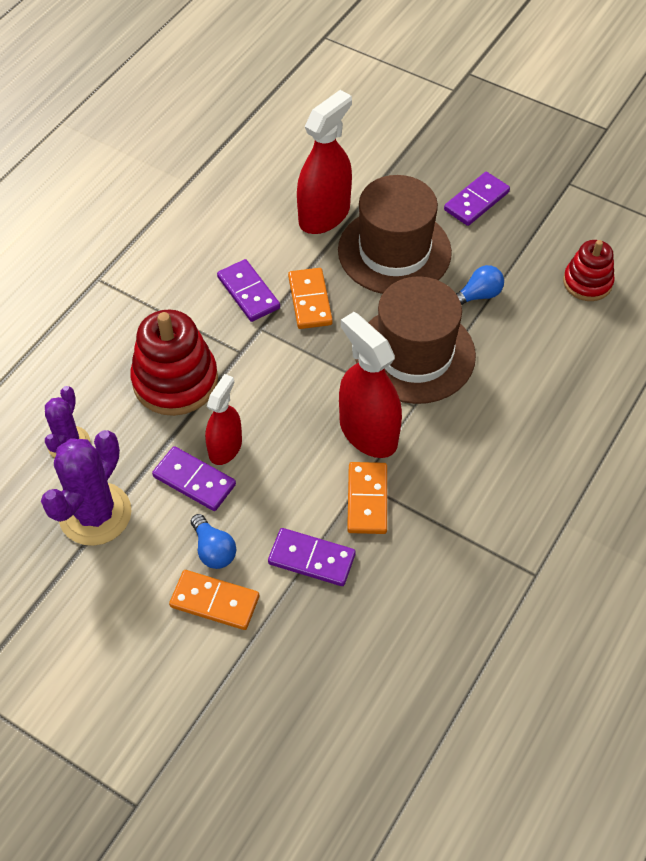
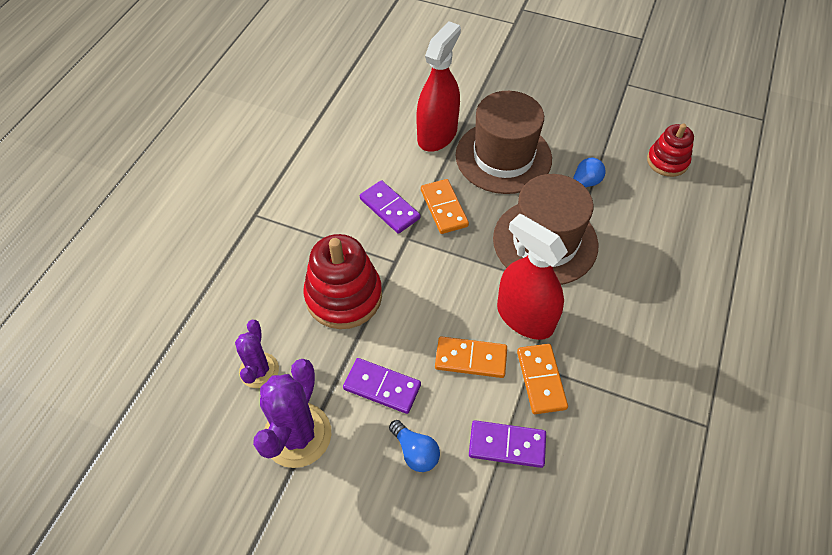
camera: 10 degrees left, 0 degrees up
(215, 601) = (428, 503): orange domino -> orange domino (471, 358)
(225, 447) = (402, 351): red spray bottle -> none
(476, 201) = (558, 107): purple domino -> none

